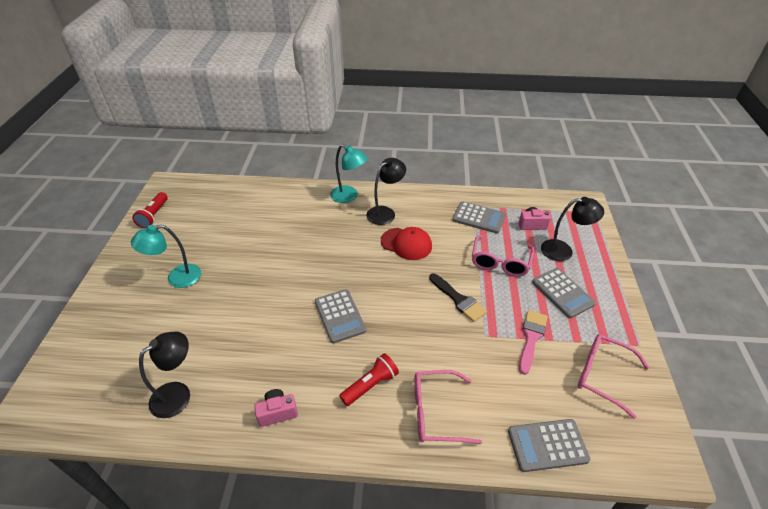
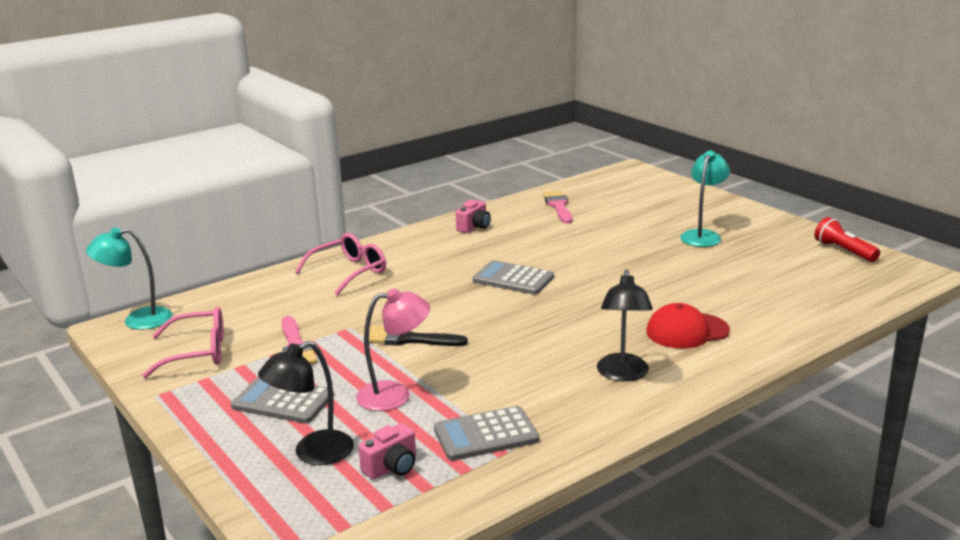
camera: 140 degrees right, 20 degrees down
(178, 394) = (558, 206): black lamp -> pink brush
(349, 196) = (703, 367): turquoise lamp -> turquoise lamp (138, 320)
(370, 385) = (423, 261): red flashlight -> none
(406, 244) = (540, 356): red cap -> red cap (687, 331)
(500, 262) = (395, 395): pink glasses -> pink lamp
(547, 445) = (235, 294): grey calculator -> none

